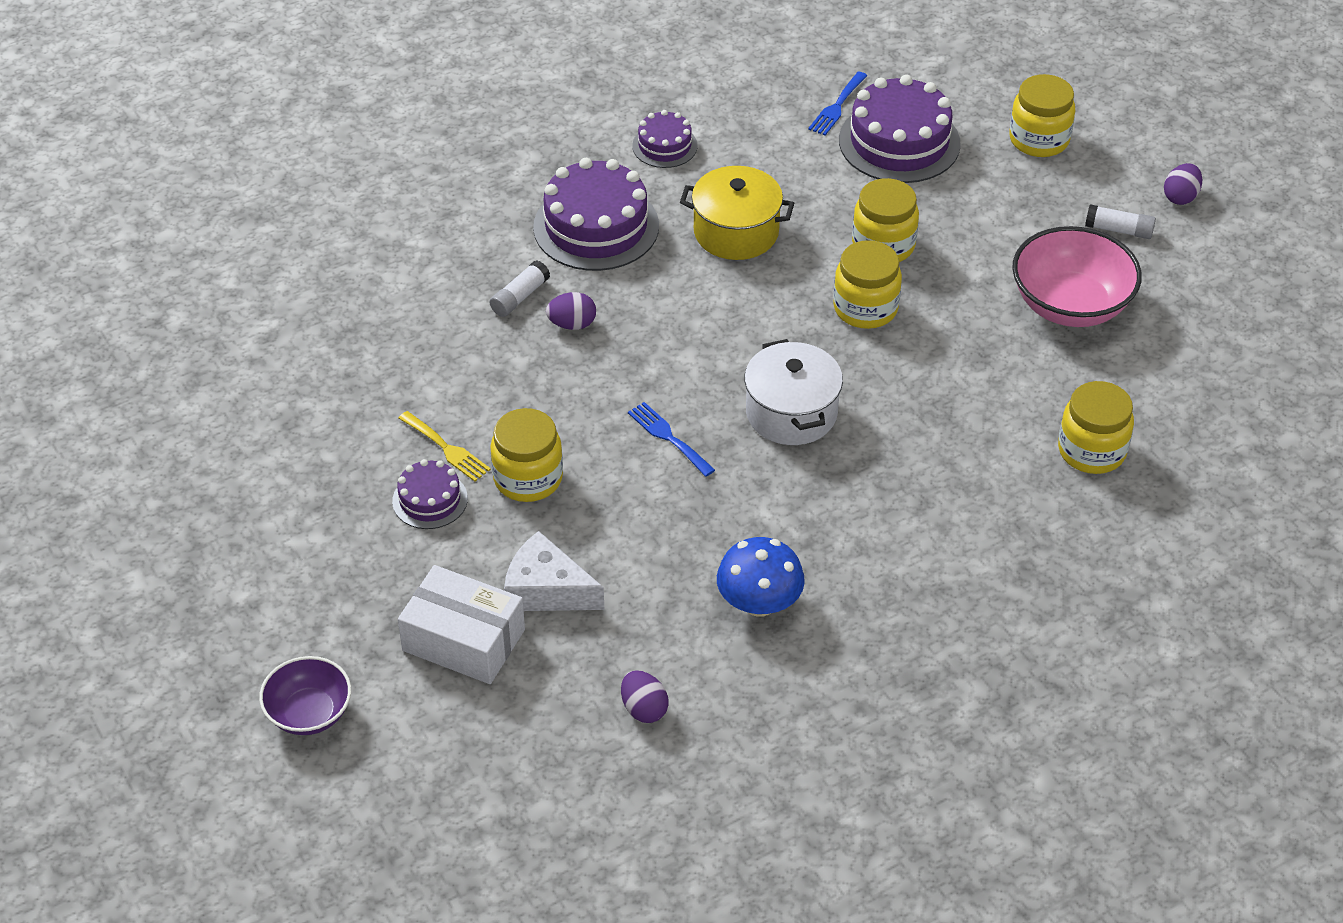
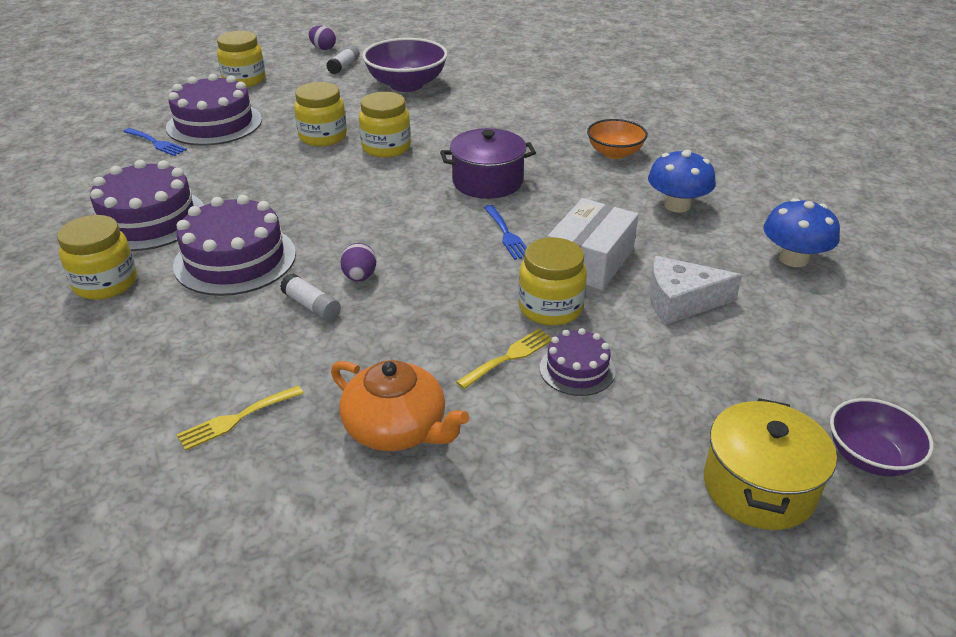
camera: 85 degrees left, 10 degrees down
(349, 379) = (397, 428): none -> orange teapot
(361, 278) = (236, 419): none -> yellow fork
(463, 640) = (748, 350): white box -> white box (590, 260)
(547, 590) = (681, 301): white cheese -> white cheese turned 60 degrees clockwise
(644, 709) = (793, 259): purple egg -> blue mushroom
(664, 146) = (148, 219): purple cake -> purple cake, size x1.86
(668, 437) = (507, 235): blue fork -> blue fork turned 75 degrees counterclockwise
(736, 232) = (278, 192): yellow pot -> yellow pot (759, 487)
(791, 413) = (487, 182): white pot -> purple pot
(896, 543) = (614, 153): none -> orange bowl
(1070, 305) = (406, 85): pink bowl -> purple bowl
(1091, 451) = (534, 90): yellow jar -> yellow jar (105, 283)

